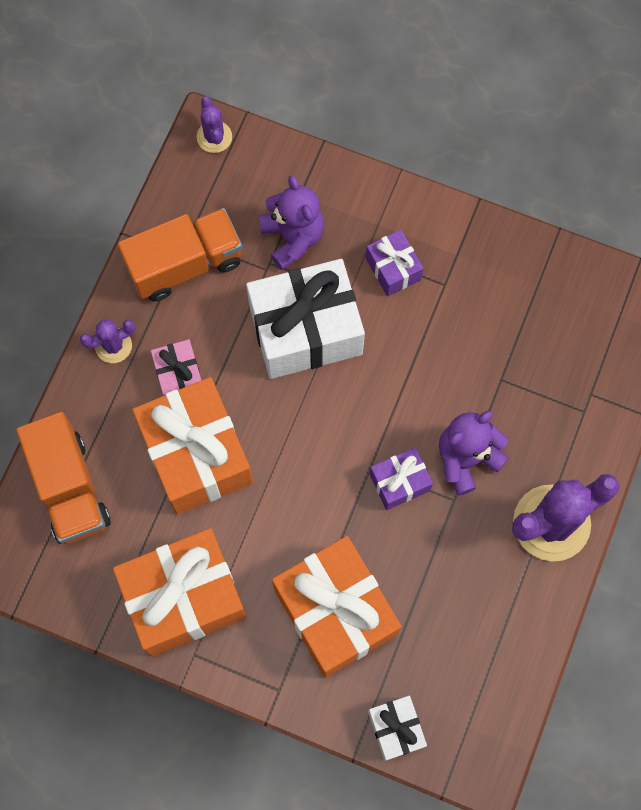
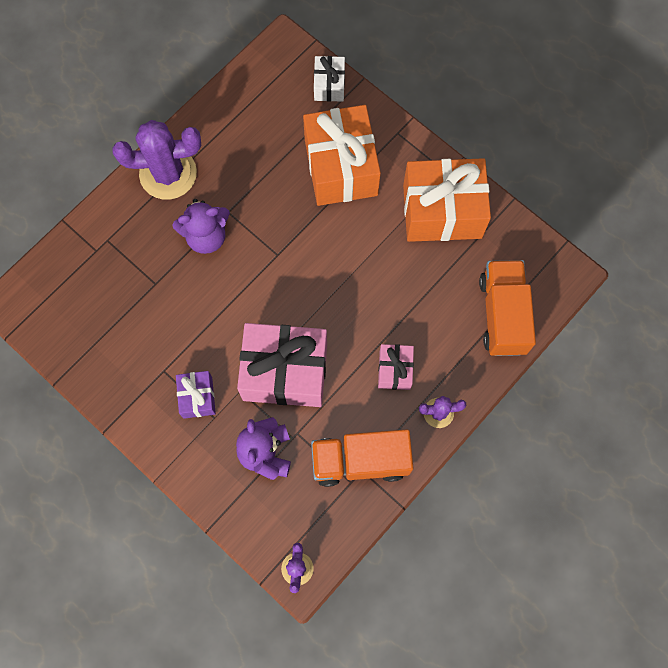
camera: 160 degrees left, 0 degrees up
(197, 454) = (401, 306): orange gift -> none
(305, 330) = (285, 372): white gift -> pink gift
(399, 482) = (261, 236): purple gift -> none

